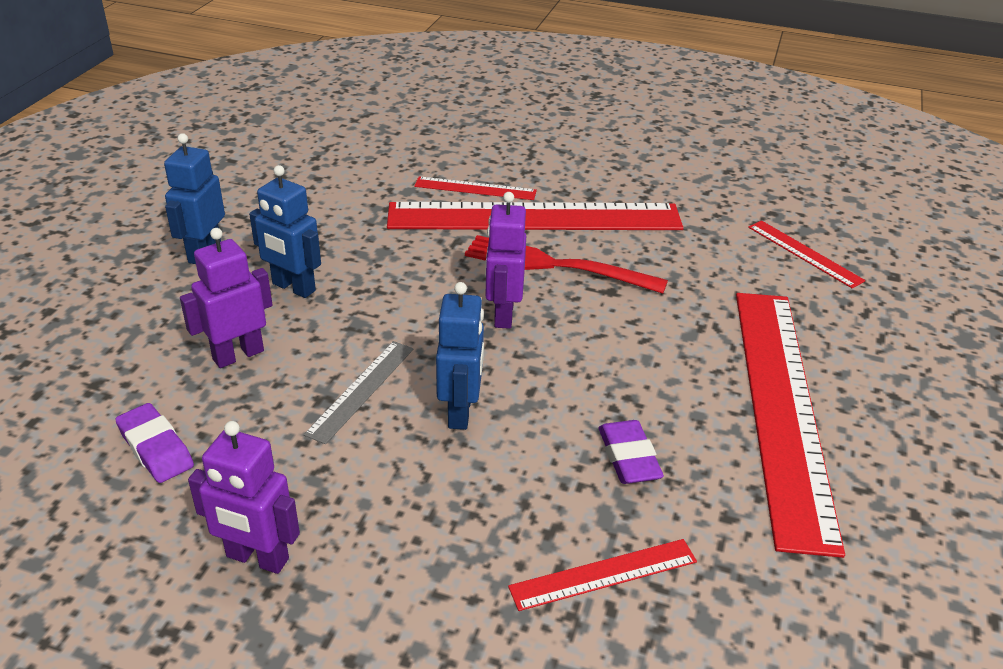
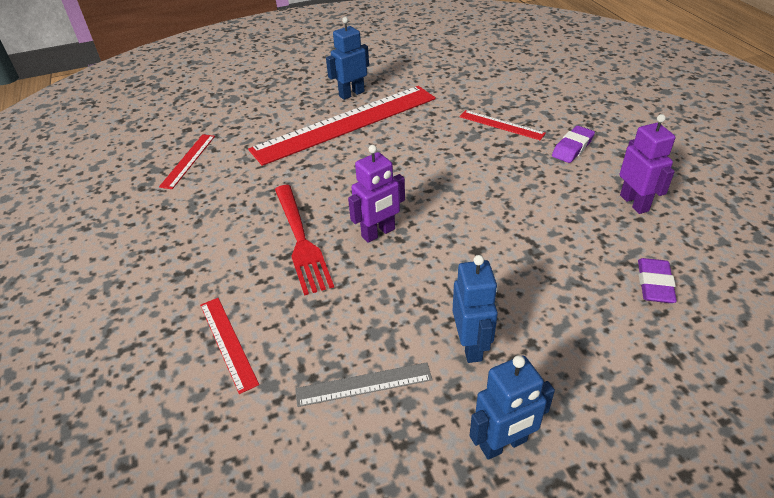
camera: 125 degrees left, 5 degrees up
(238, 355) = (559, 315): purple robot -> none
(361, 390) = (509, 243): grey ruler -> grey ruler (364, 384)
(460, 412) = (474, 202): blue robot -> blue robot (351, 94)
(534, 217) = (245, 283): red ruler -> none
(628, 457) = (433, 145): purple eraser -> purple eraser (572, 148)

